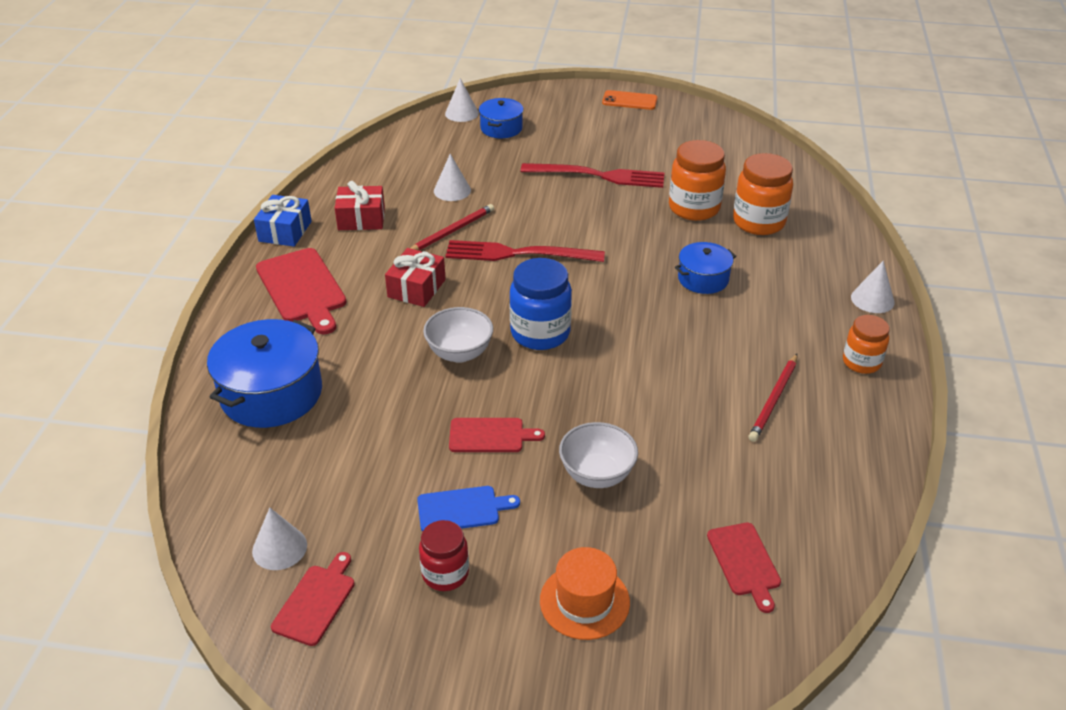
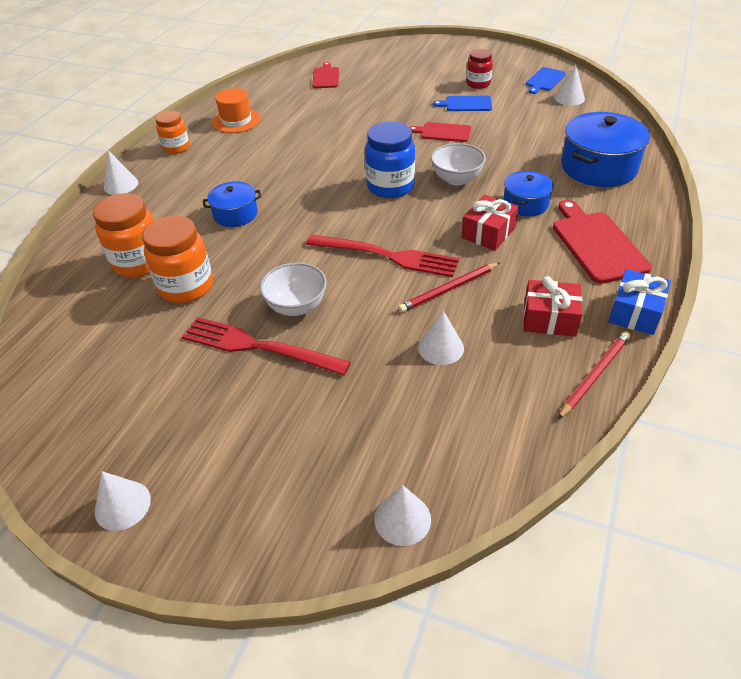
camera: 165 degrees left, 5 degrees up
(316, 601) = (544, 80): red cutting board -> blue cutting board
(501, 128) = (349, 465): blue pot -> blue pot (525, 204)
(584, 601) = (410, 72): orange hat -> orange hat (236, 121)
(597, 475) = (384, 111): white bowl -> white bowl (296, 306)
(629, 101) = (122, 505): orange phone -> white cone
(774, 399) = (253, 134): red pencil -> red pencil (594, 375)

